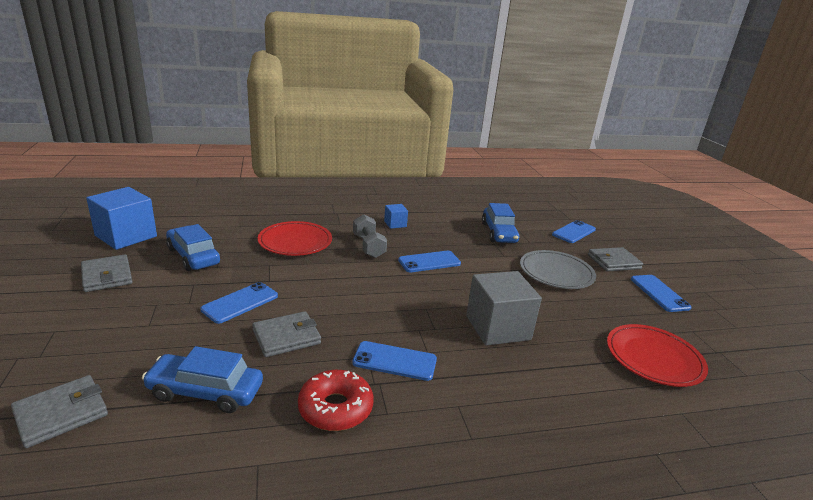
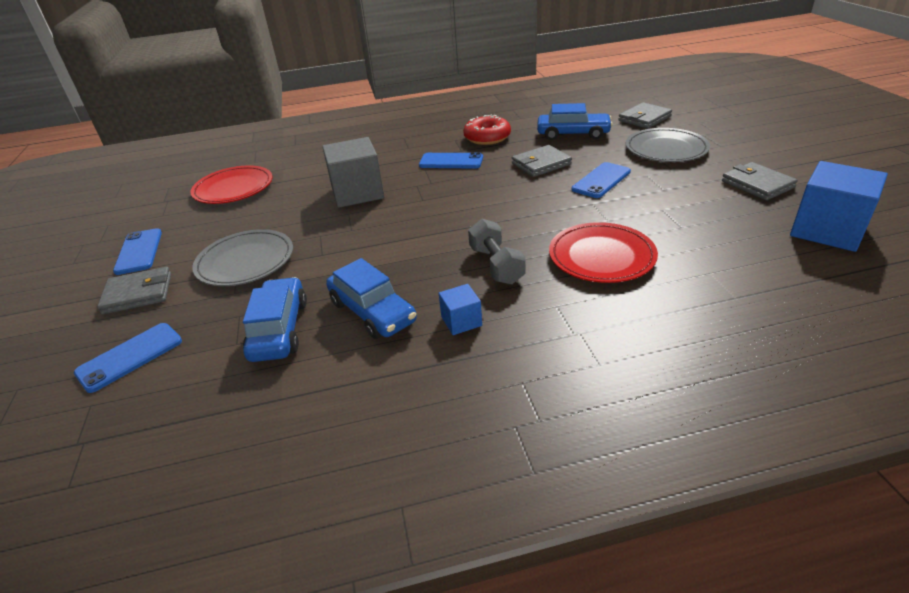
camera: 175 degrees left, 10 degrees up
(123, 336) = (666, 149): none -> grey plate
(193, 256) = (704, 216): blue car -> blue car (372, 312)
(429, 262) = (411, 253): blue phone -> none

